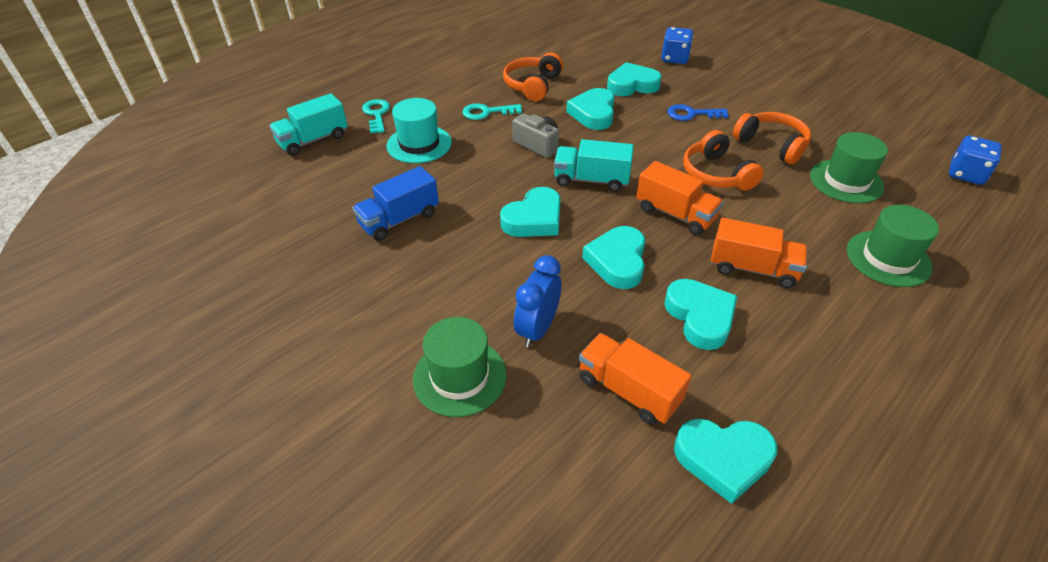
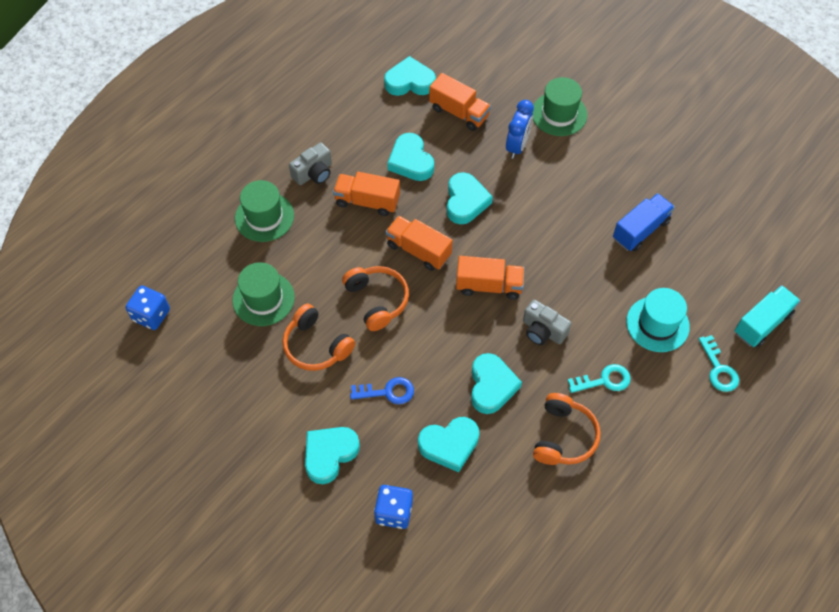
camera: 175 degrees right, 15 degrees up
(534, 219) = (533, 238): turquoise heart -> turquoise heart (329, 454)
(591, 180) = (489, 286): turquoise truck -> orange truck
(843, 309) = (314, 173): none -> grey camera

